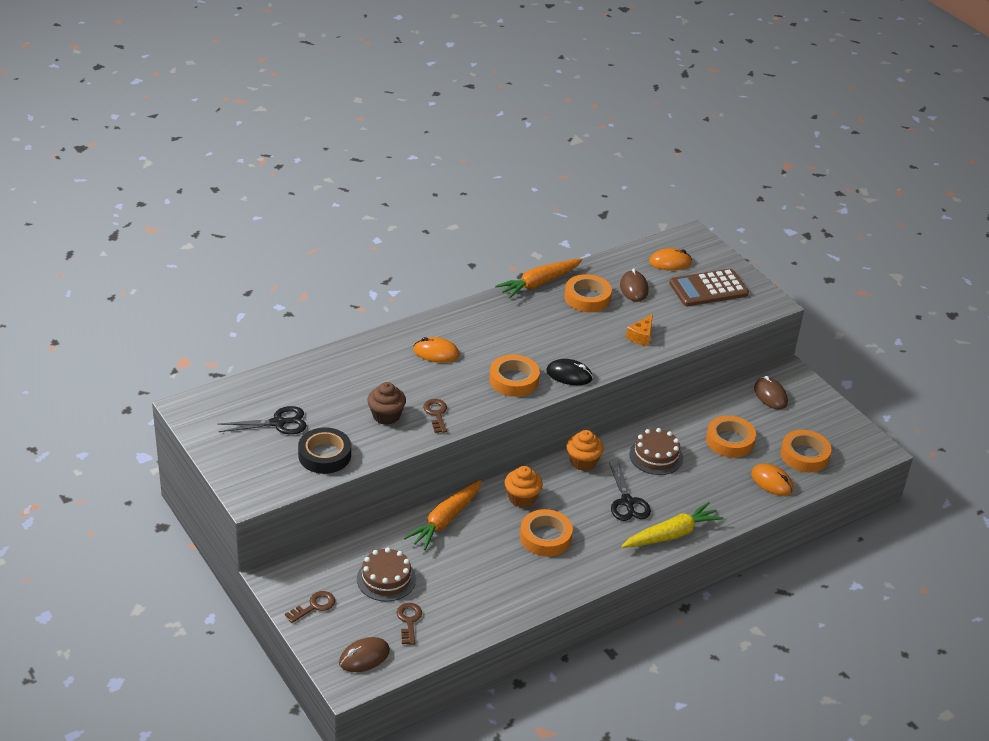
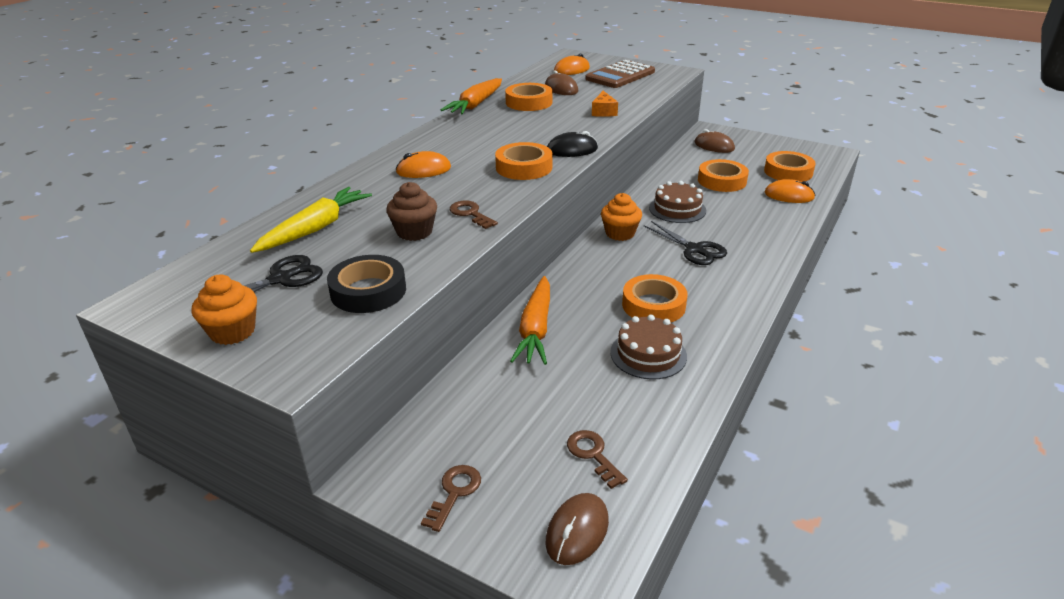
camera: 25 degrees left, 5 degrees down
(386, 579) = (522, 417): brown cake -> brown cake (648, 354)
(522, 498) = (595, 281): orange cupcake -> orange cupcake (232, 331)
(671, 534) = (762, 260): yellow carrot -> yellow carrot (315, 228)

